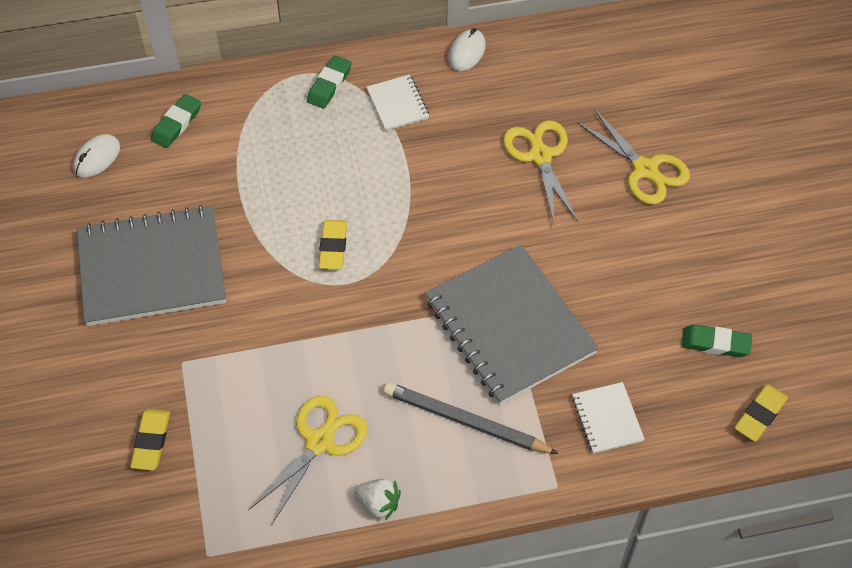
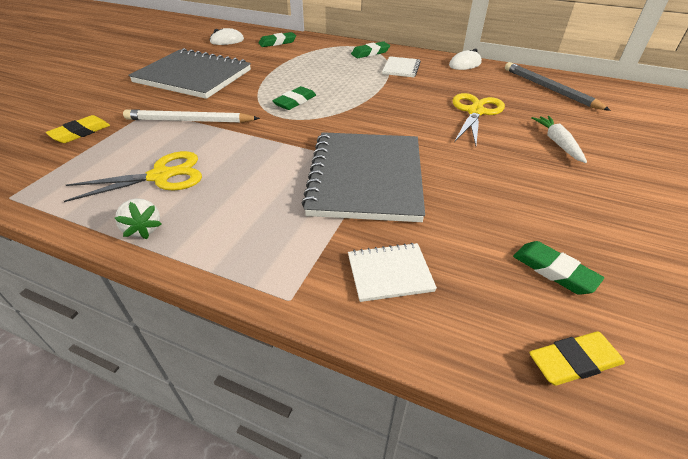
camera: 35 degrees right, 15 degrees down
(250, 350) = (190, 121): none -> white pencil
(333, 247) = (295, 101): yellow eraser -> green eraser
(466, 421) = (269, 214): grey pencil -> grey pencil (549, 89)
(607, 419) = (389, 273): white notebook -> white notebook turned 60 degrees clockwise
(645, 169) = (557, 143): yellow scissors -> white carrot

